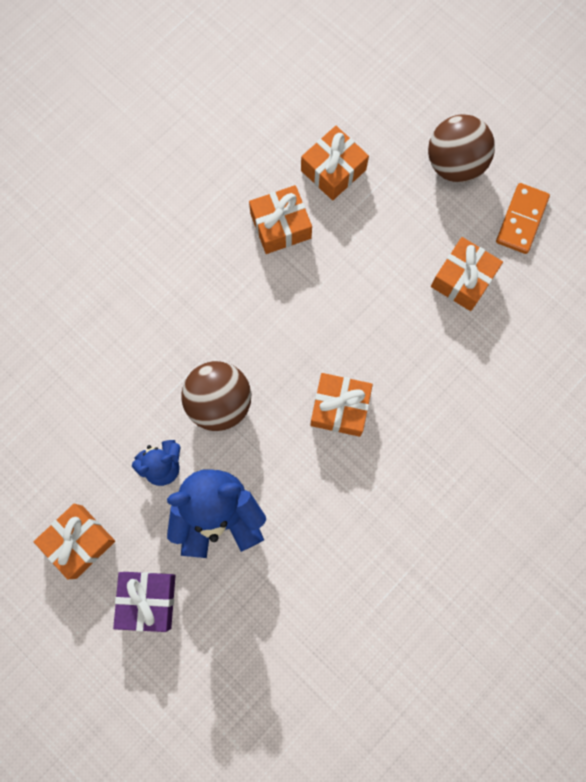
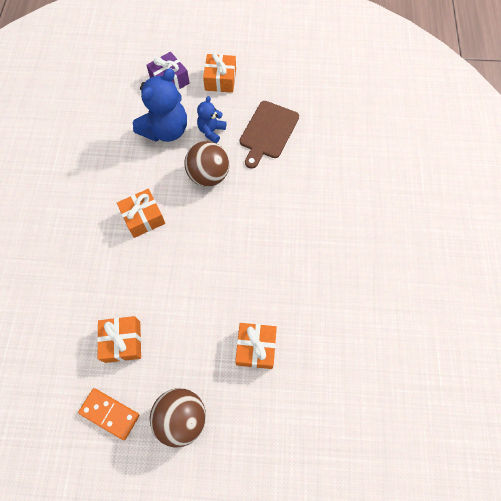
camera: 140 degrees right, 10 degrees down
(94, 405) = (268, 132): none -> brown cutting board
(280, 226) = (257, 288): orange gift -> none
(521, 220) = (110, 413): orange domino -> orange domino turned 45 degrees counterclockwise

